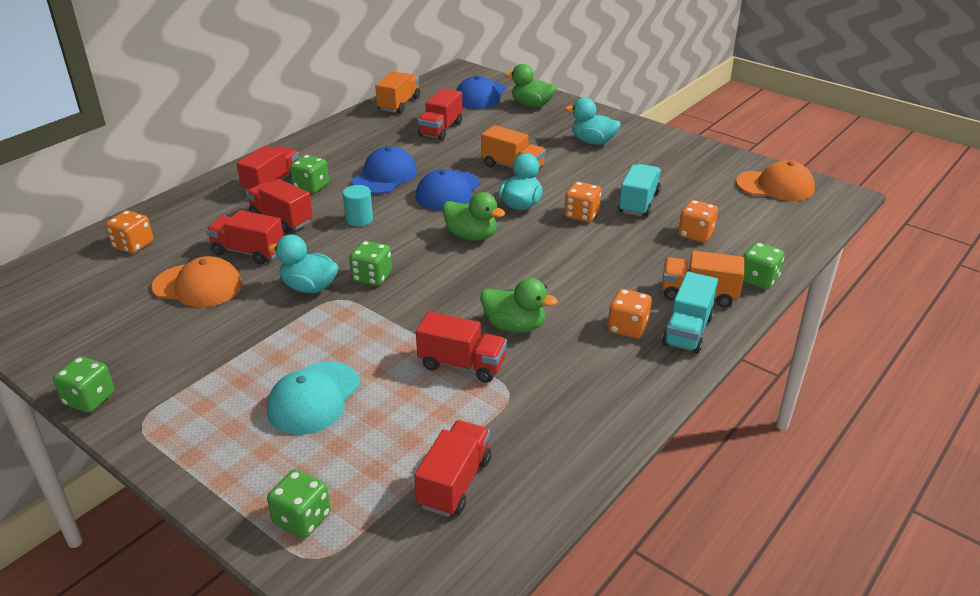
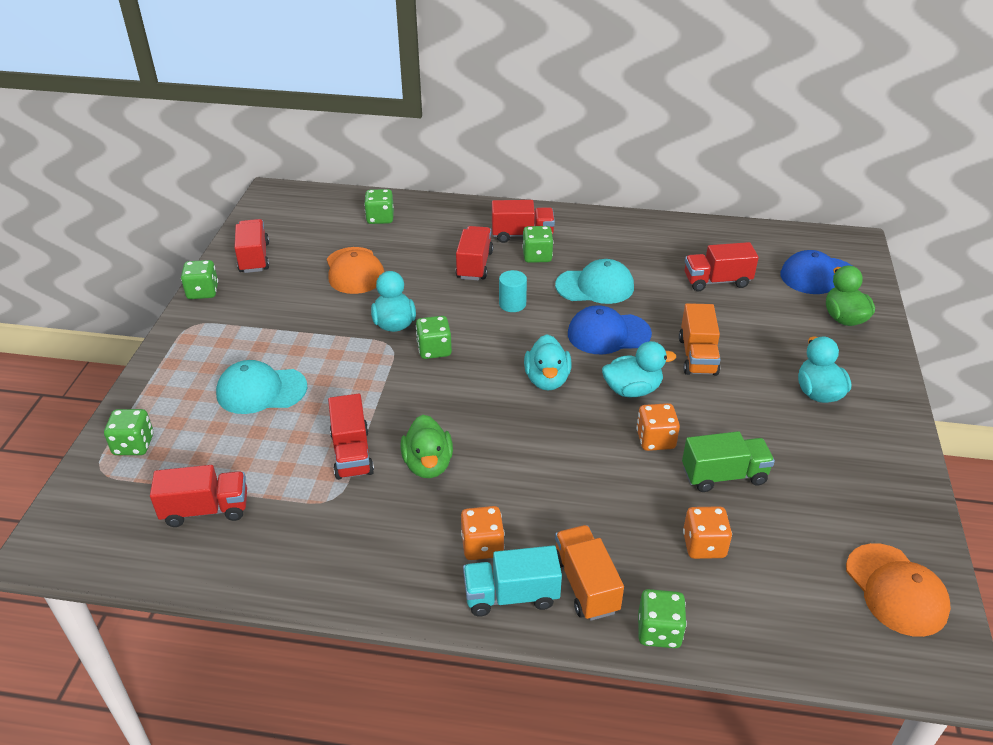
camera: 60 degrees right, 5 degrees up
(133, 245) = (380, 218): orange dice -> green dice
(248, 252) = (416, 271): red truck -> red truck (254, 258)
(384, 176) = (595, 286): blue cap -> turquoise cap
(399, 104) = (734, 236): orange truck -> none
(471, 236) = (547, 380): green duck -> turquoise duck
(638, 203) = (724, 475): turquoise truck -> green truck

